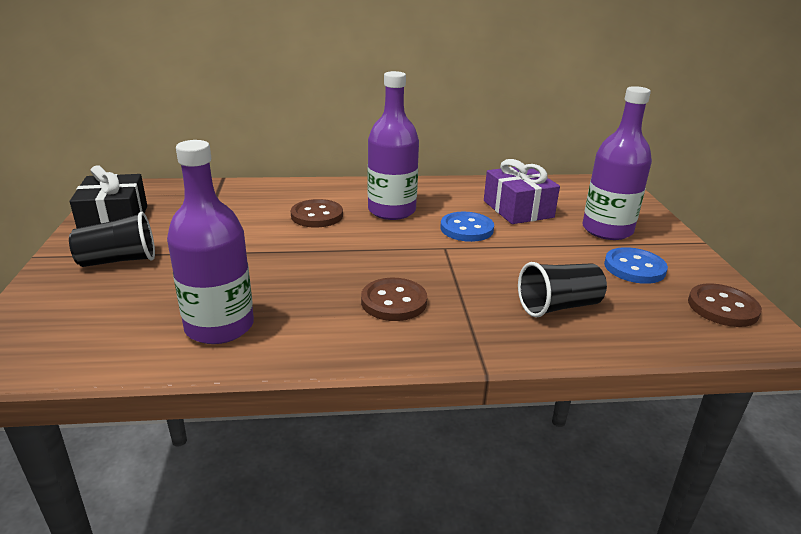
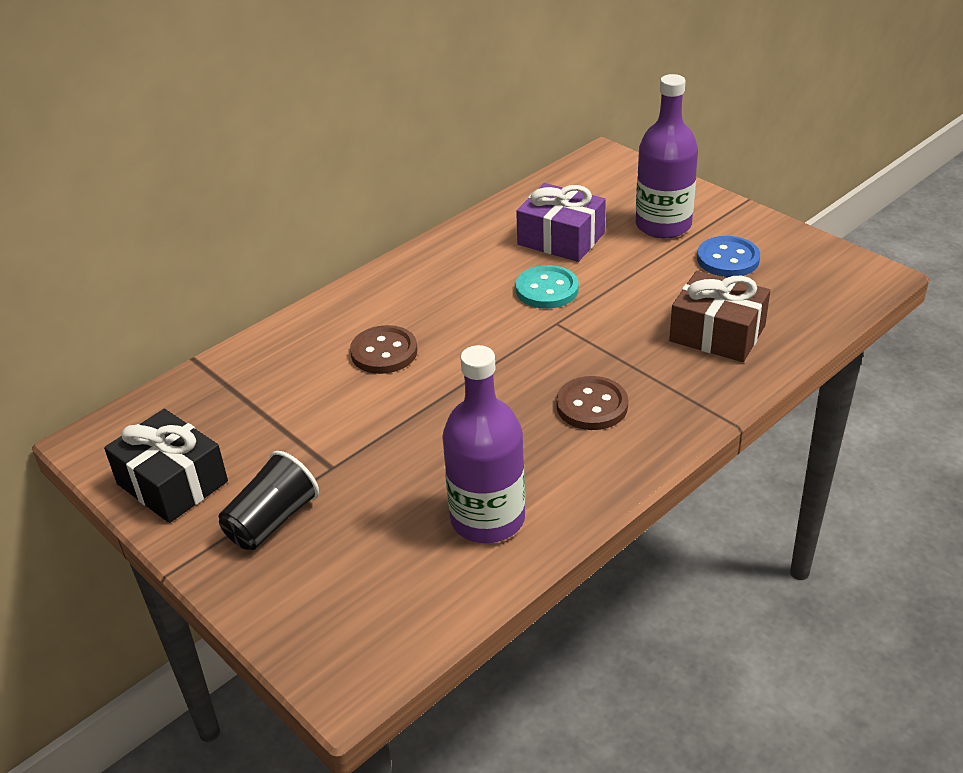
camera: 35 degrees left, 10 degrees up
(391, 211) = (448, 305): purple bottle -> none
(466, 229) = (547, 289): blue button -> turquoise button
(558, 306) = (717, 333): black cup -> brown gift
(722, 307) = (824, 266): brown button -> none

